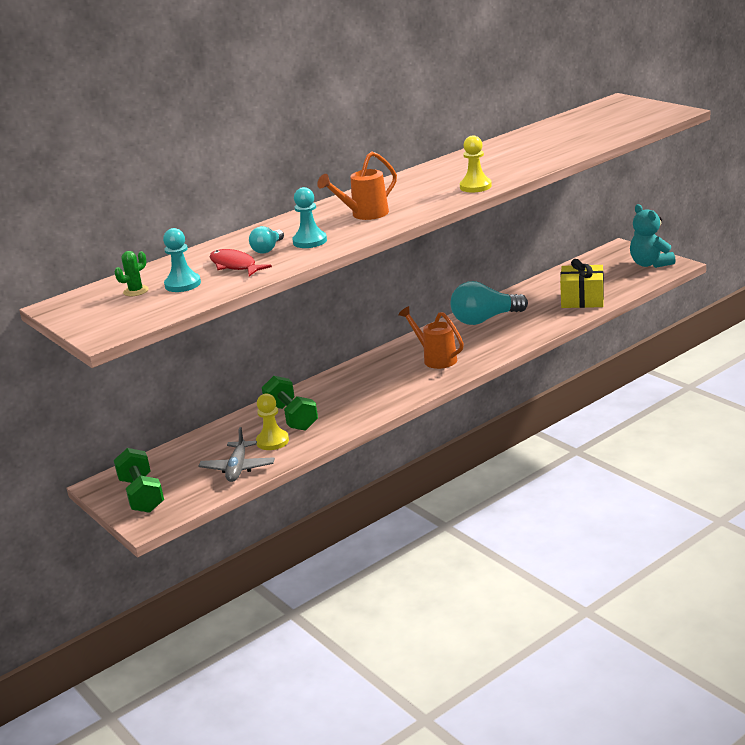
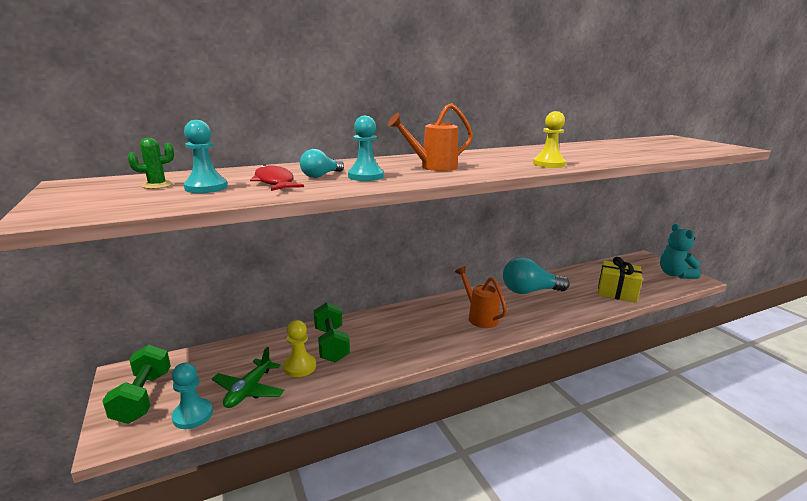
camera: 10 degrees right, 5 degrees down
(202, 495) = (193, 415): none -> turquoise pawn
(238, 468) = (249, 390): grey plane -> green plane

